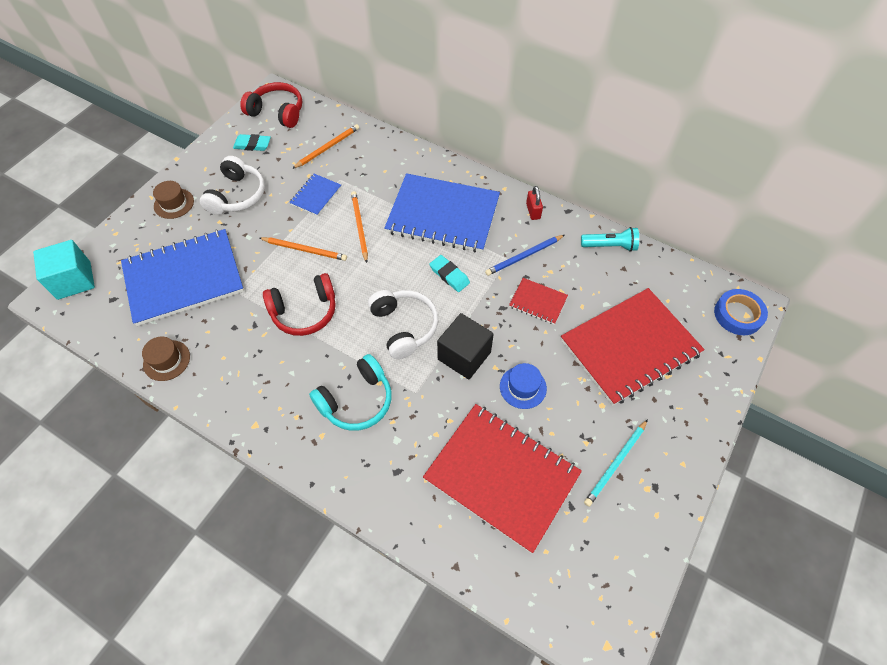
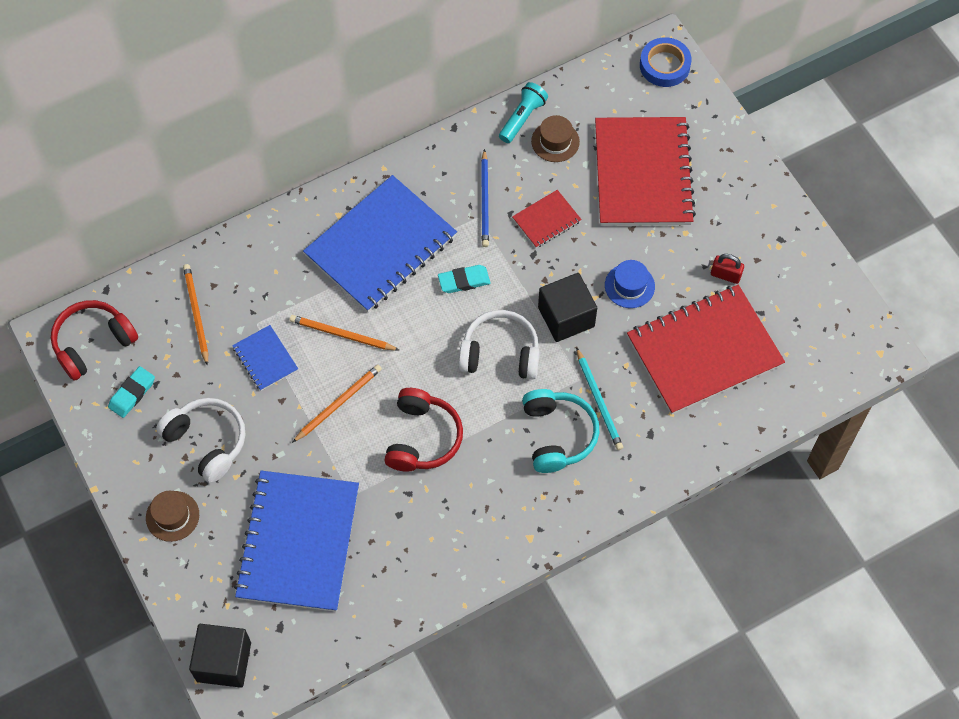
camera: 60 degrees left, 5 degrees up
(74, 280) = (224, 662): turquoise cube -> black cube
(166, 360) = (400, 595): brown hat -> brown hat (555, 141)
(533, 211) = (433, 159): red padlock -> red padlock (725, 275)
(615, 464) = (744, 256): turquoise pencil -> turquoise pencil (599, 401)

